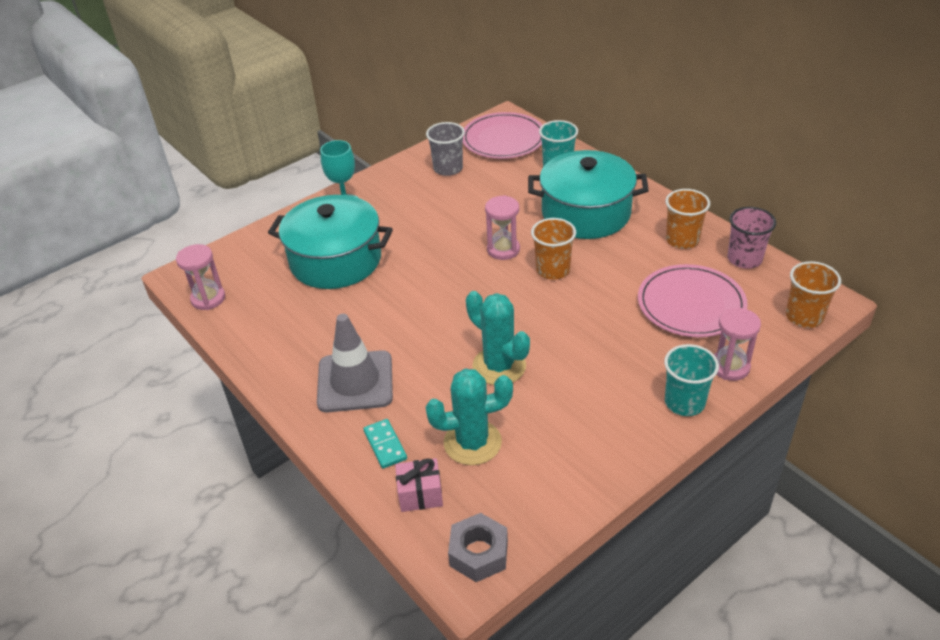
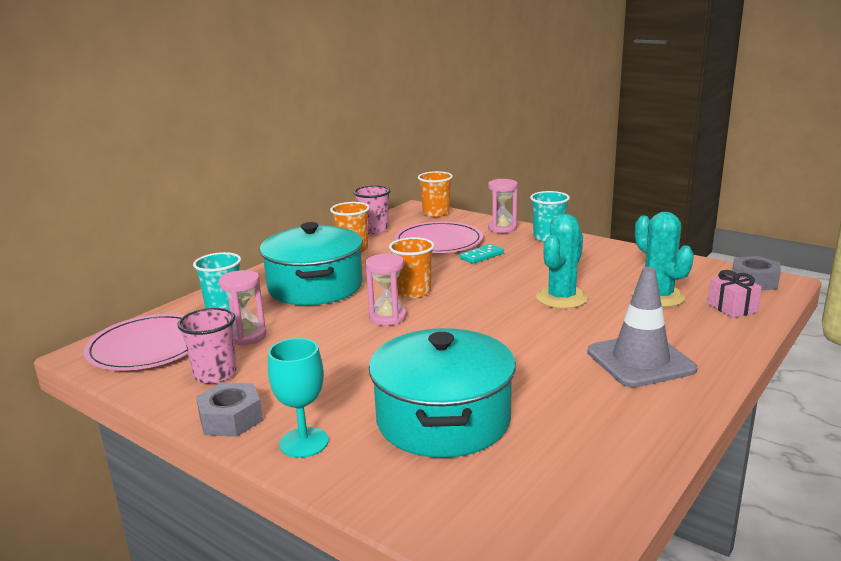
camera: 105 degrees left, 20 degrees down
(208, 298) = (584, 520): pink hourglass -> pink hourglass (247, 336)
(385, 445) = (701, 331): turquoise domino -> turquoise domino (481, 256)
(387, 177) = (231, 419): none -> grey nut
(448, 168) = (215, 374): grey cup -> pink cup

